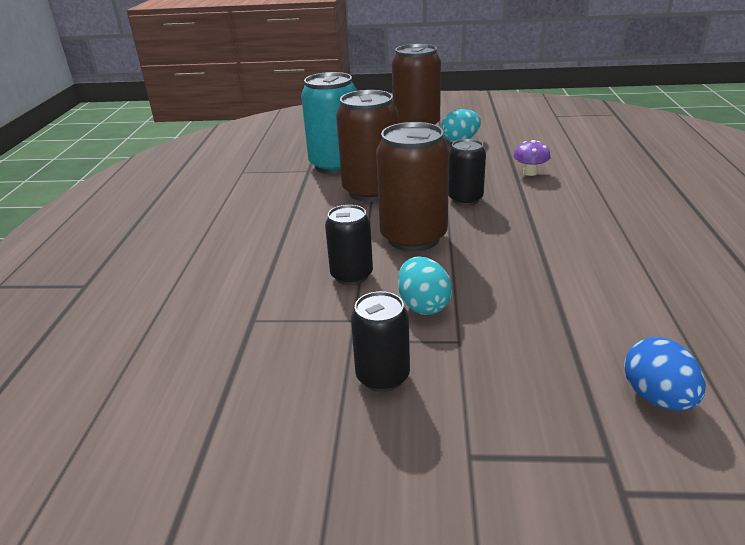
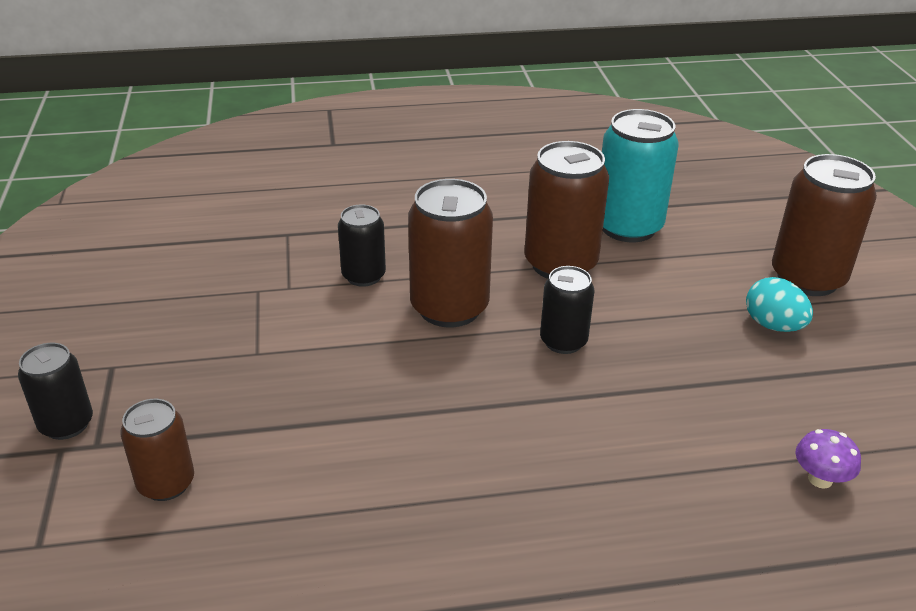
camera: 75 degrees right, 5 degrees up
(382, 377) = (207, 313): black can -> black can (66, 424)
(423, 305) = (313, 326): turquoise egg -> none
(530, 172) = (677, 401): purple mushroom -> purple mushroom (820, 479)
(657, 397) = (166, 483): blue egg -> brown can

